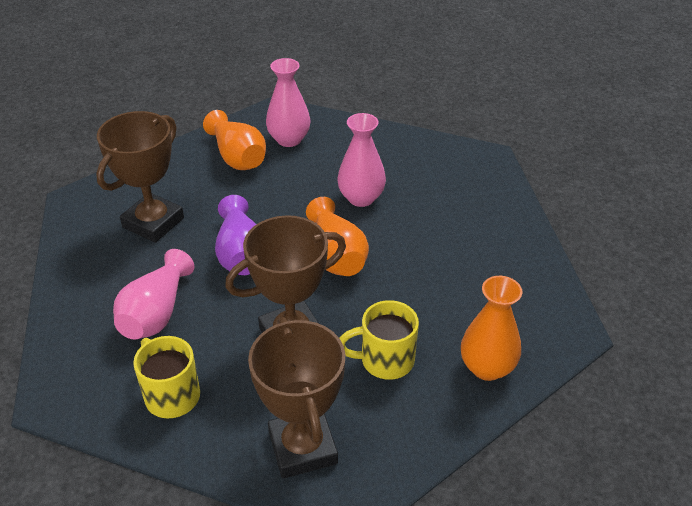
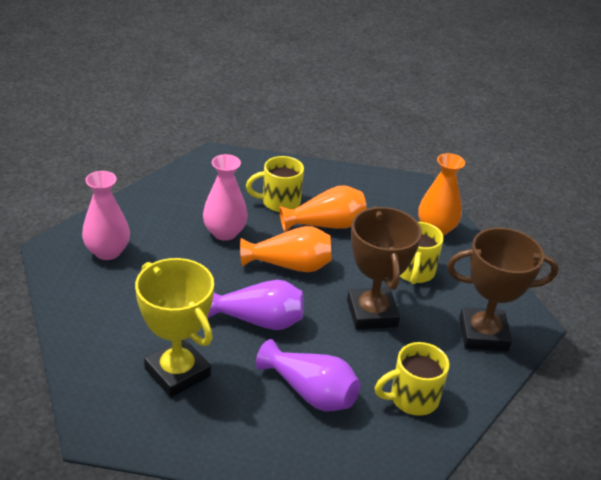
camera: 75 degrees left, 5 degrees down
(153, 223) = (177, 372): brown trophy -> yellow trophy
(156, 313) = (310, 392): pink vase -> purple vase
(237, 157) = (110, 291): orange vase -> orange vase (326, 225)
(440, 222) = (279, 202): none -> yellow mug

